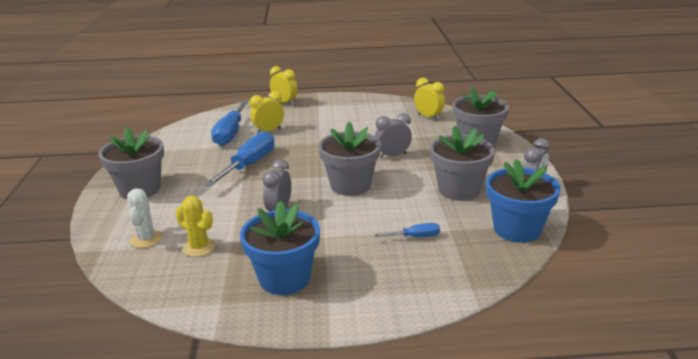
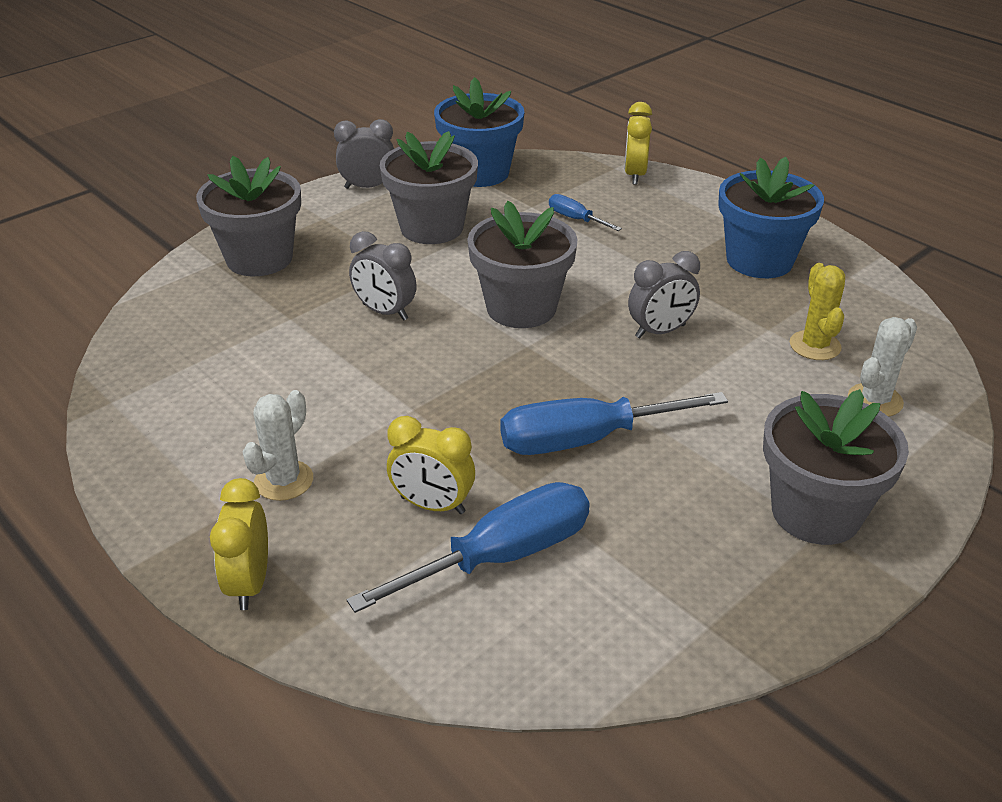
camera: 130 degrees left, 10 degrees up
(318, 115) = (284, 480): none -> white cactus
(428, 117) = (180, 338): yellow clock -> yellow clock (634, 175)

